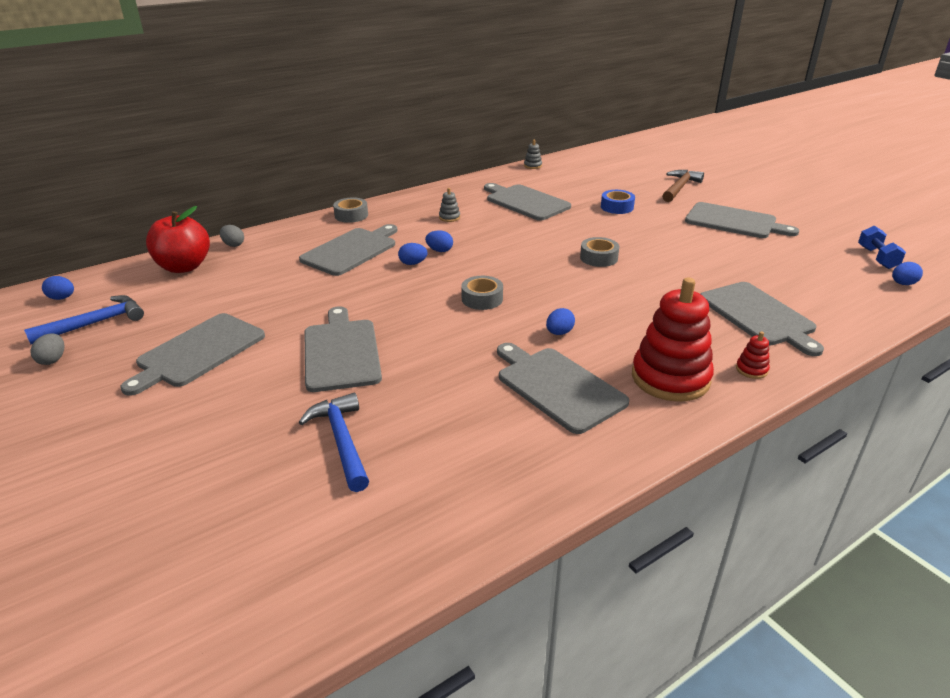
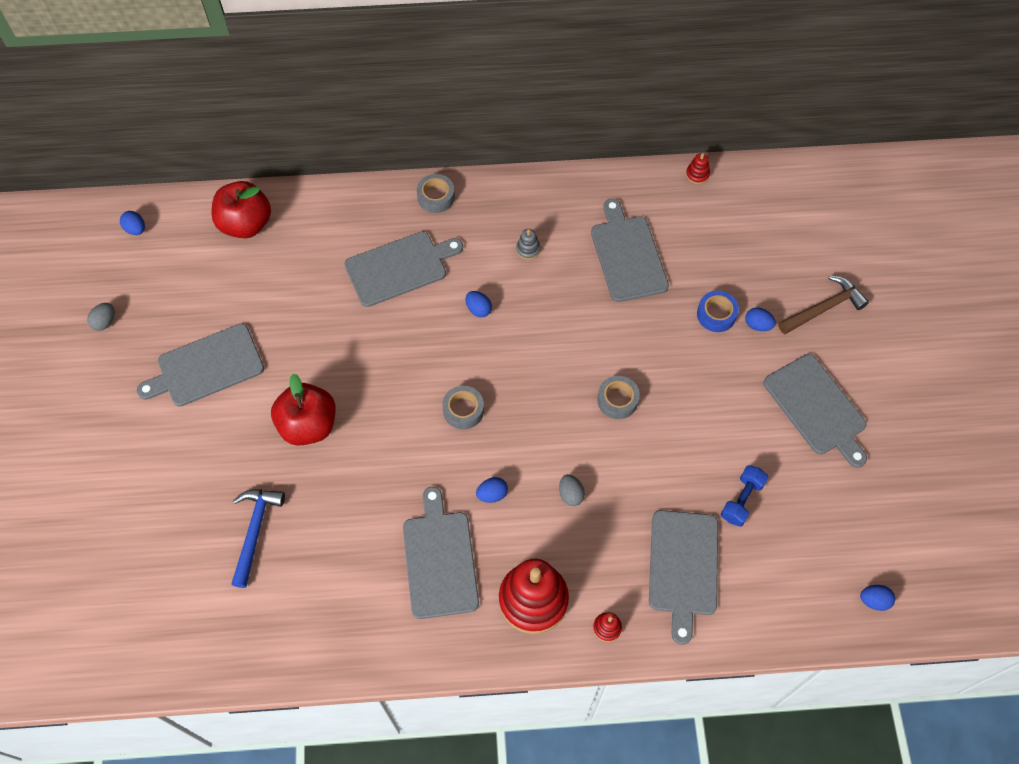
camera: 30 degrees right, 30 degrees up
(95, 323) = (148, 283): blue hammer -> none
(233, 245) = (302, 203): grey egg -> grey egg (570, 494)
(341, 352) = (308, 425): grey cutting board -> red apple
(413, 263) = (440, 320): blue egg -> blue egg (757, 325)
(532, 166) = (697, 174): grey stacking toy -> red stacking toy
(877, 258) = (898, 549): blue dumbbell -> blue dumbbell (741, 500)

